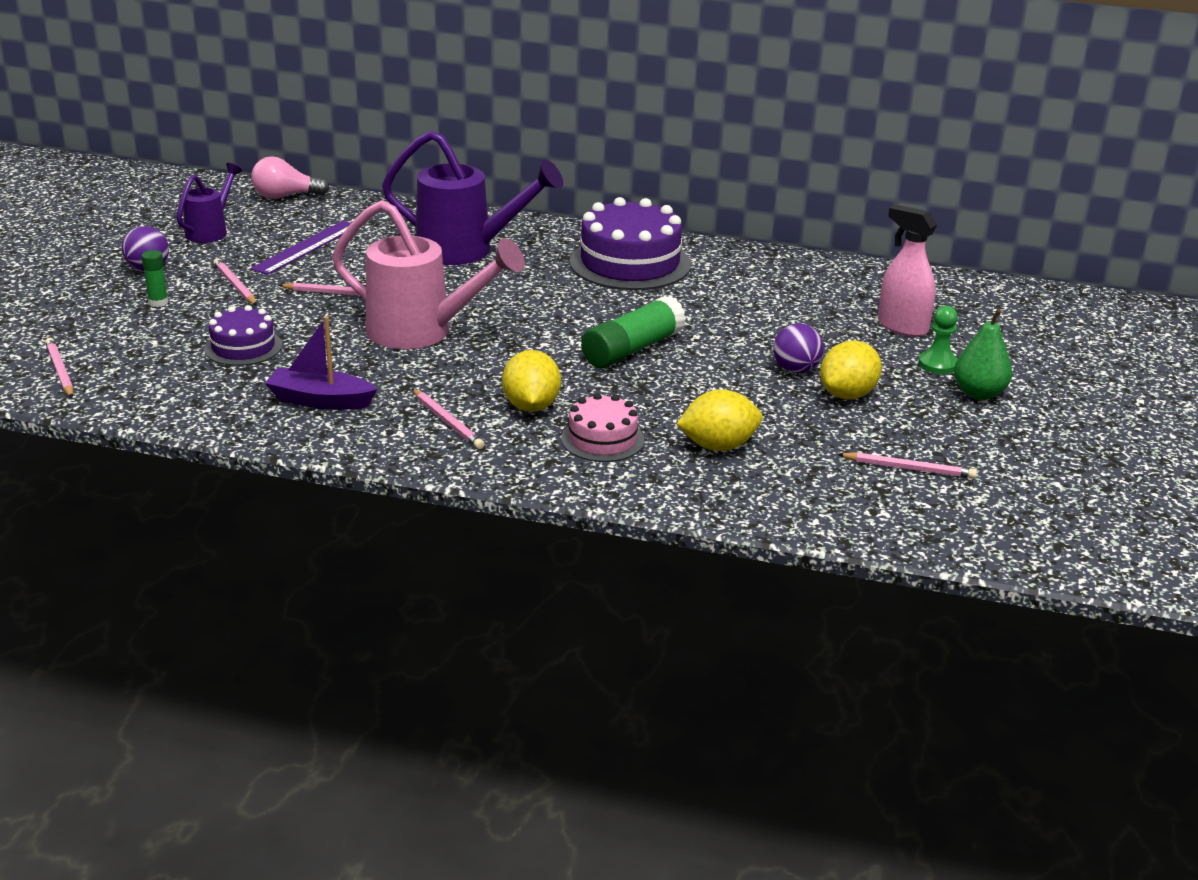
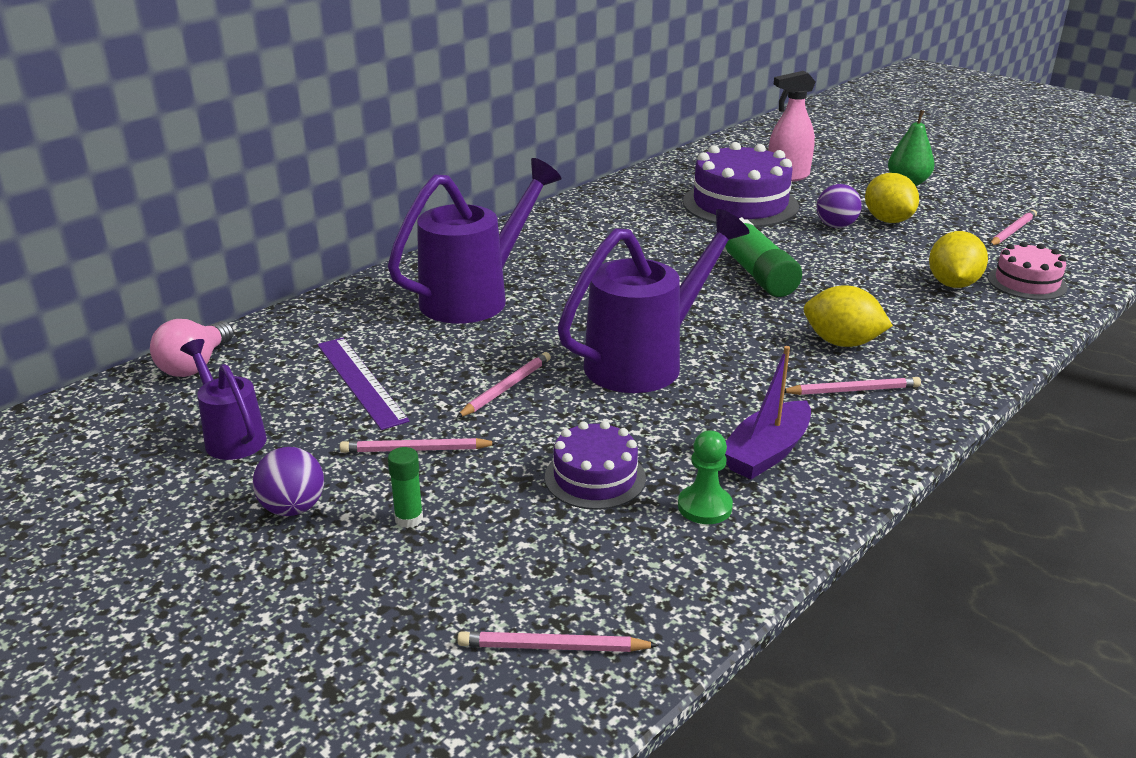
camera: 60 degrees left, 0 degrees up
(422, 333) = (646, 360): pink watering can -> purple watering can
(602, 439) = (921, 326): pink cake -> pink cake (1027, 282)
(630, 263) = (583, 235): purple cake -> purple cake (740, 204)
(938, 364) = (855, 182): green pawn -> green pawn (704, 507)

